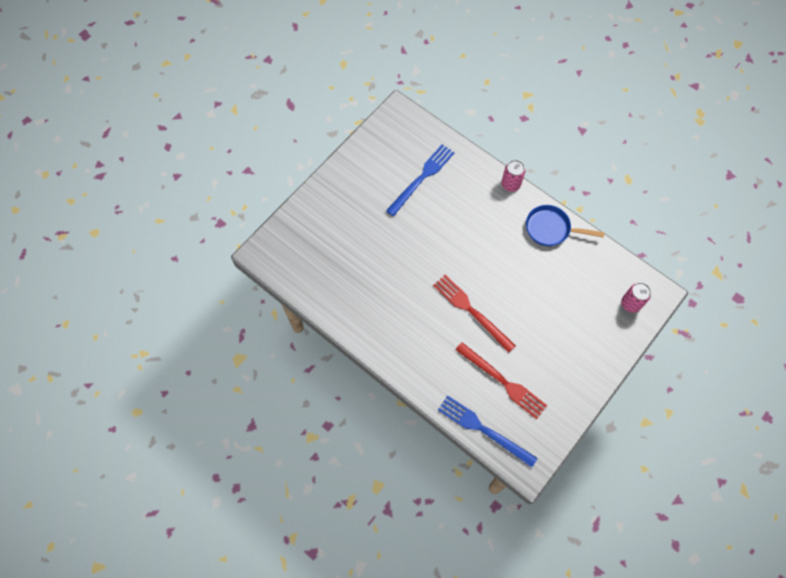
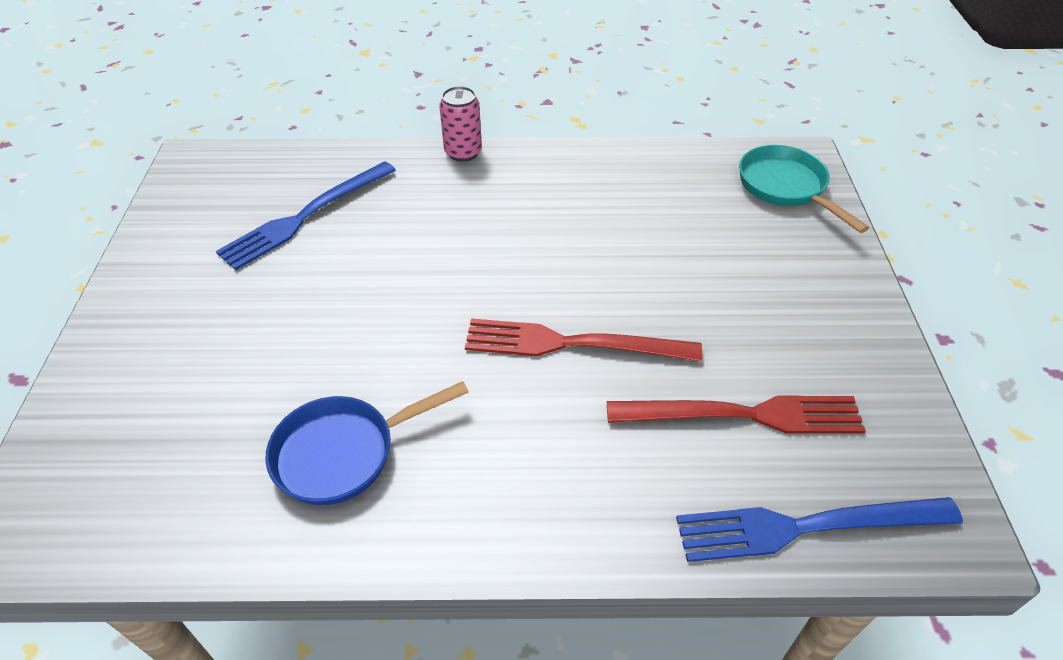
camera: 40 degrees left, 20 degrees down
(422, 178) = (305, 216): blue fork -> blue fork turned 135 degrees counterclockwise
(551, 229) = (578, 169): blue pan -> blue pan (344, 452)
(630, 304) = (786, 187): pink can -> turquoise pan

